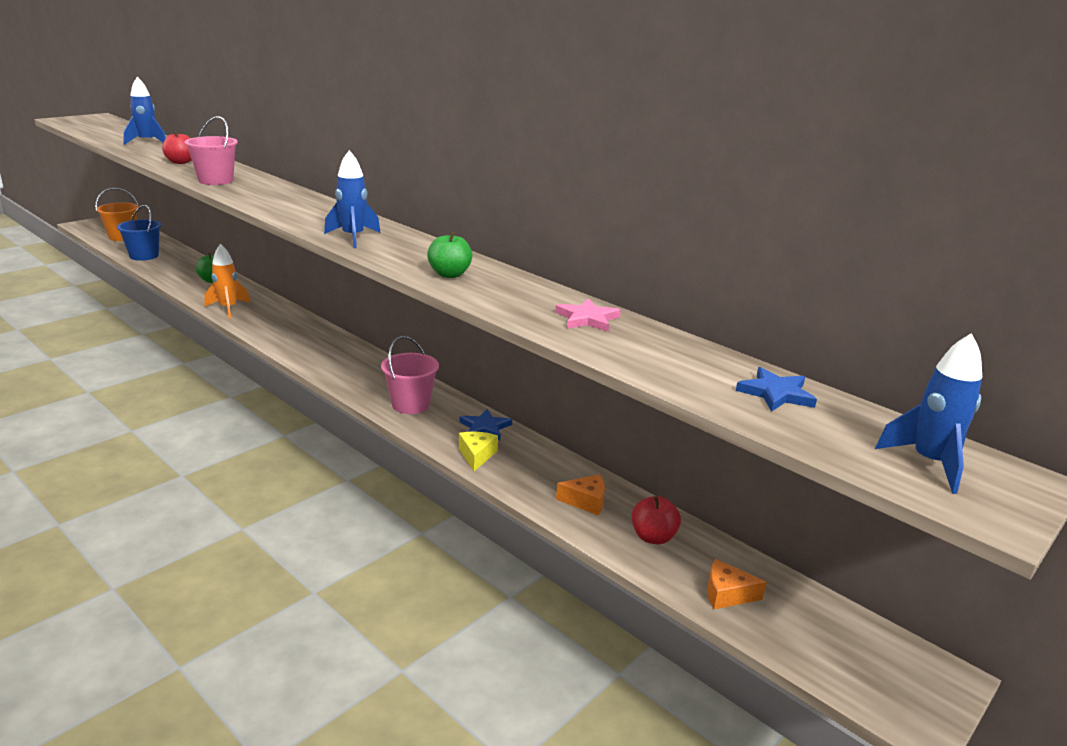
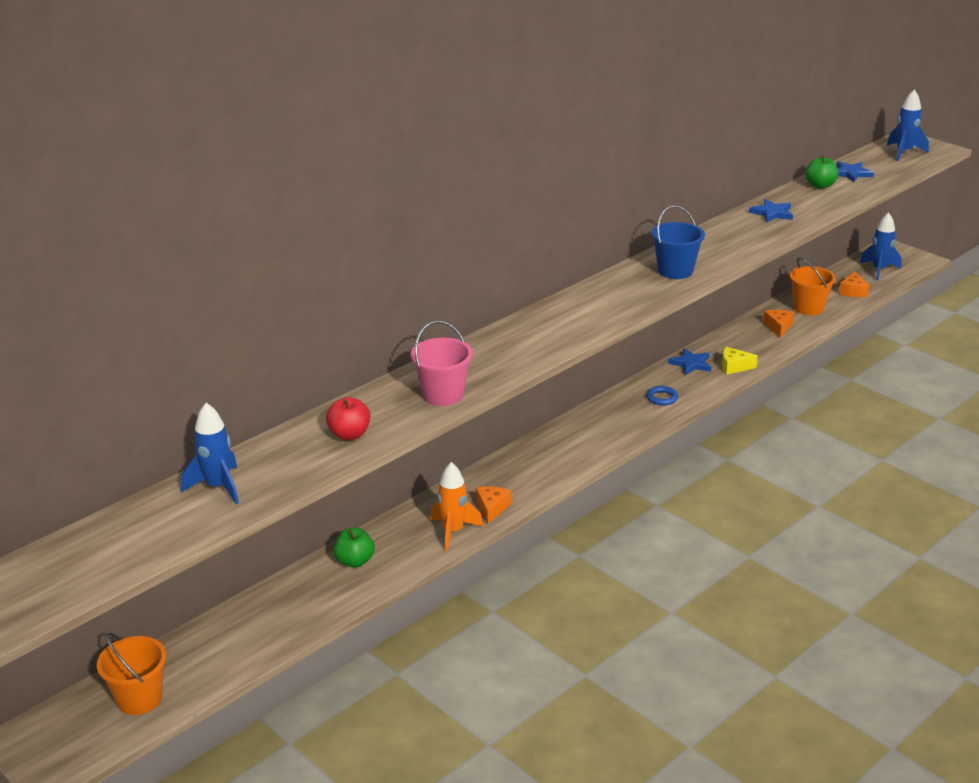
camera: 85 degrees left, 5 degrees up
(144, 256) = (244, 649): blue bucket -> blue bucket (675, 271)
(251, 322) = (491, 508): none -> orange cheese
(353, 238) = (632, 299): blue rocket -> blue rocket (879, 270)
(410, 404) = (662, 398): pink bucket -> blue ring
(449, 274) = (709, 256): green apple -> green apple (820, 185)
(587, 319) = (772, 213): pink star -> blue star
(653, 537) = (808, 308): red apple -> orange bucket

